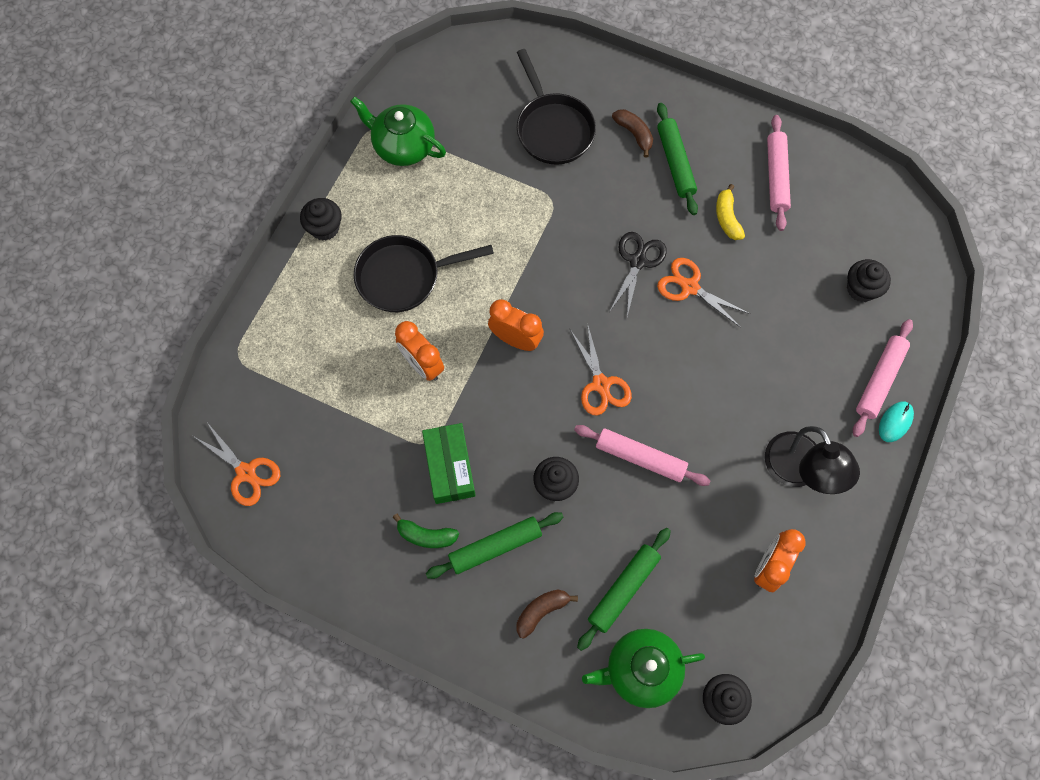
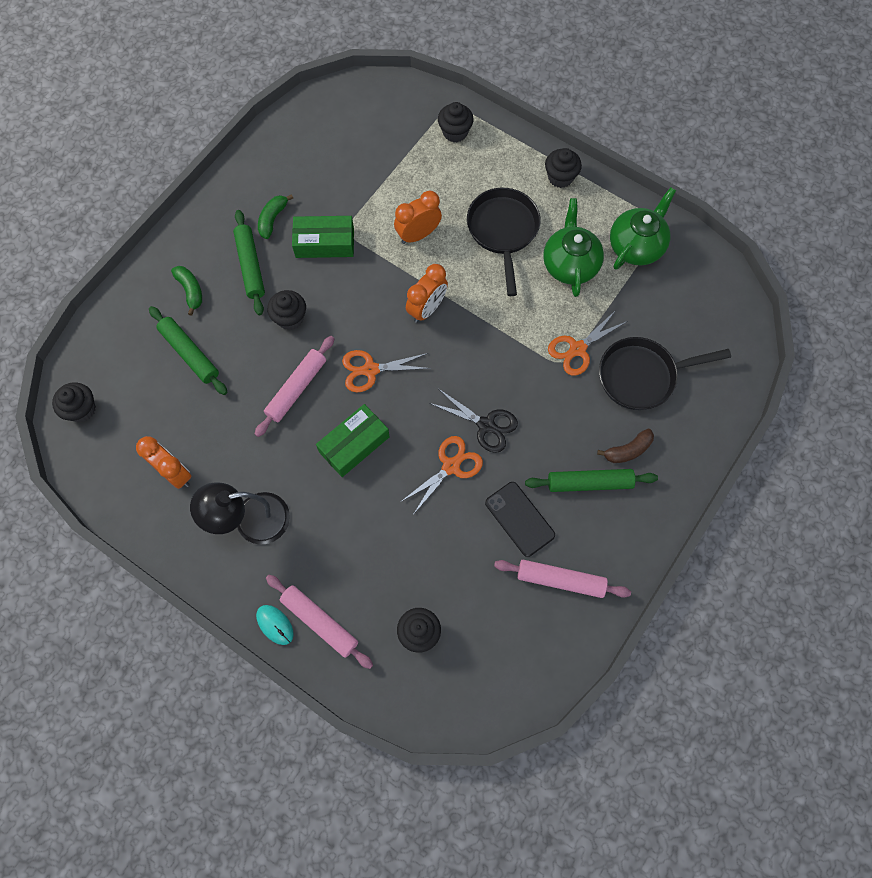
camera: 100 degrees right, 0 degrees up
(246, 473) = (354, 106): orange scissors -> orange scissors (577, 349)
(274, 348) = (455, 132): none -> black cupcake
(541, 611) = (190, 290): brown banana -> green banana
(641, 670) = (124, 354): green teapot -> green teapot (570, 264)
(689, 384) = (354, 444): none -> green box
(727, 218) = (519, 519): yellow banana -> black phone

